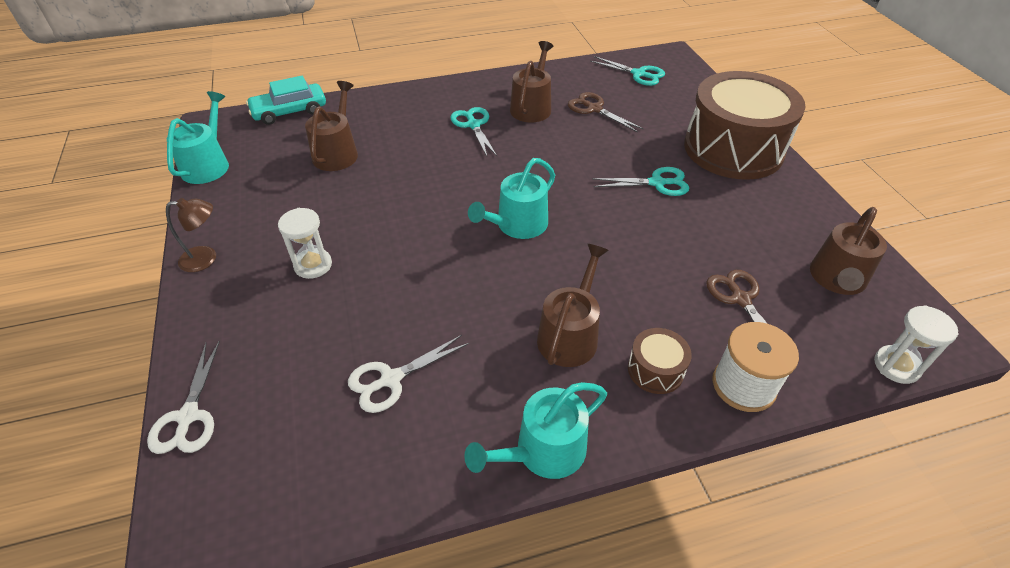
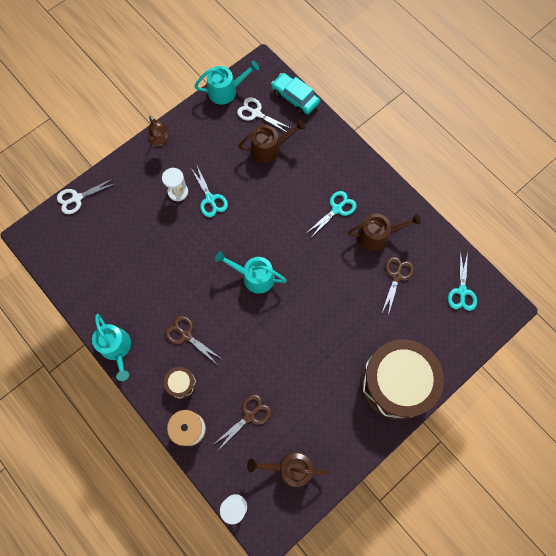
camera: 65 degrees right, 25 degrees up
(391, 379) = (127, 267): white scissors -> white scissors (256, 113)
(543, 451) = (116, 348): turquoise watering can -> turquoise watering can turned 150 degrees counterclockwise
(570, 335) = (186, 335): brown watering can -> brown scissors
(657, 183) = (332, 342): turquoise scissors -> turquoise scissors (210, 199)

